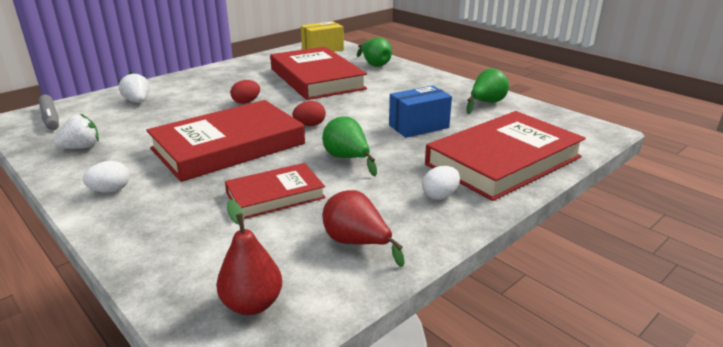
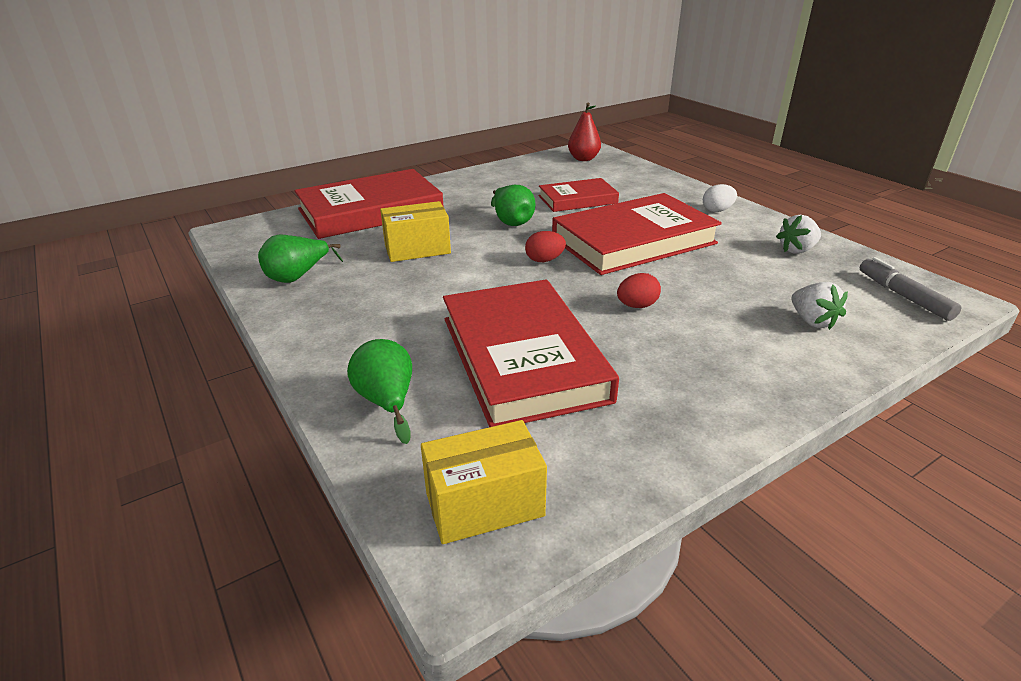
camera: 170 degrees left, 5 degrees up
(357, 243) = (522, 174): red pear -> none
(418, 126) = (417, 249): blue box -> yellow box
(440, 196) = (450, 192): white egg -> none

